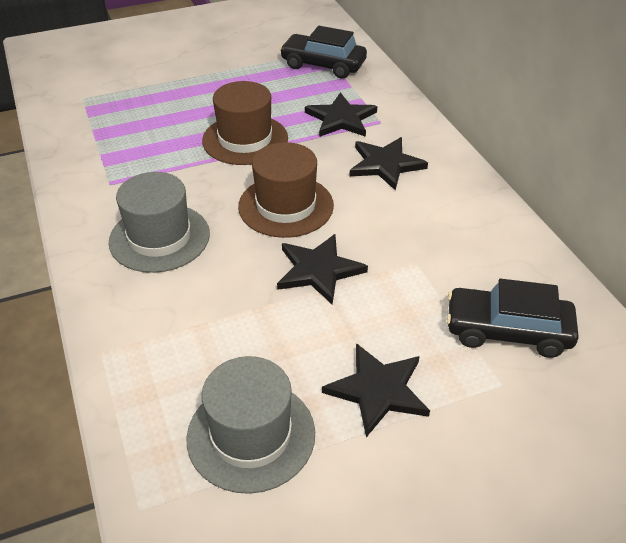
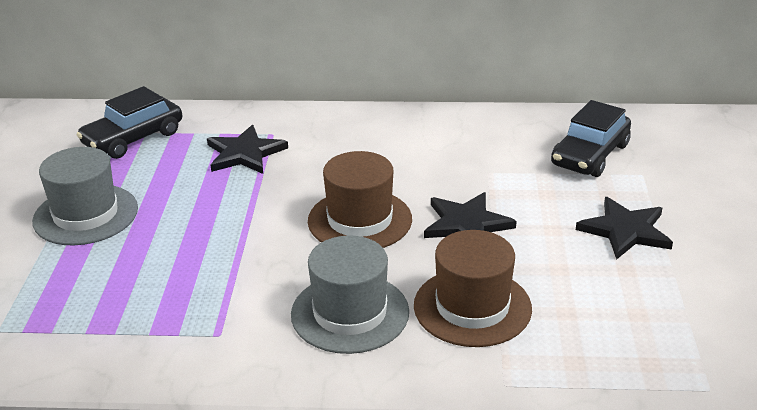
camera: 65 degrees left, 10 degrees down
(245, 139) = (223, 220): brown hat -> brown hat (472, 307)
(251, 435) = (648, 308): grey hat -> grey hat (85, 215)
(385, 165) = (342, 149): black star -> none

